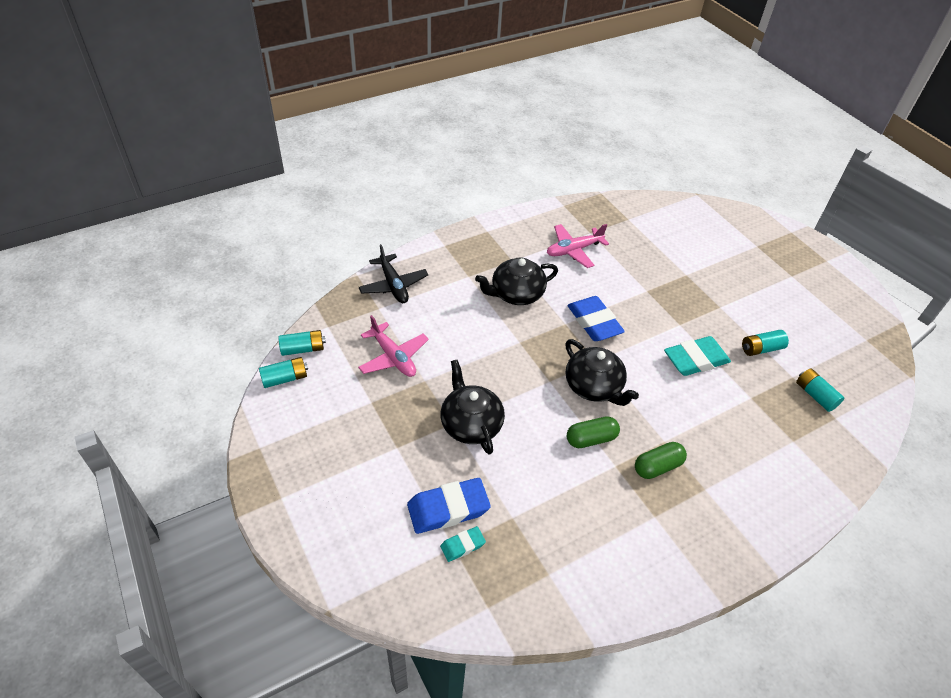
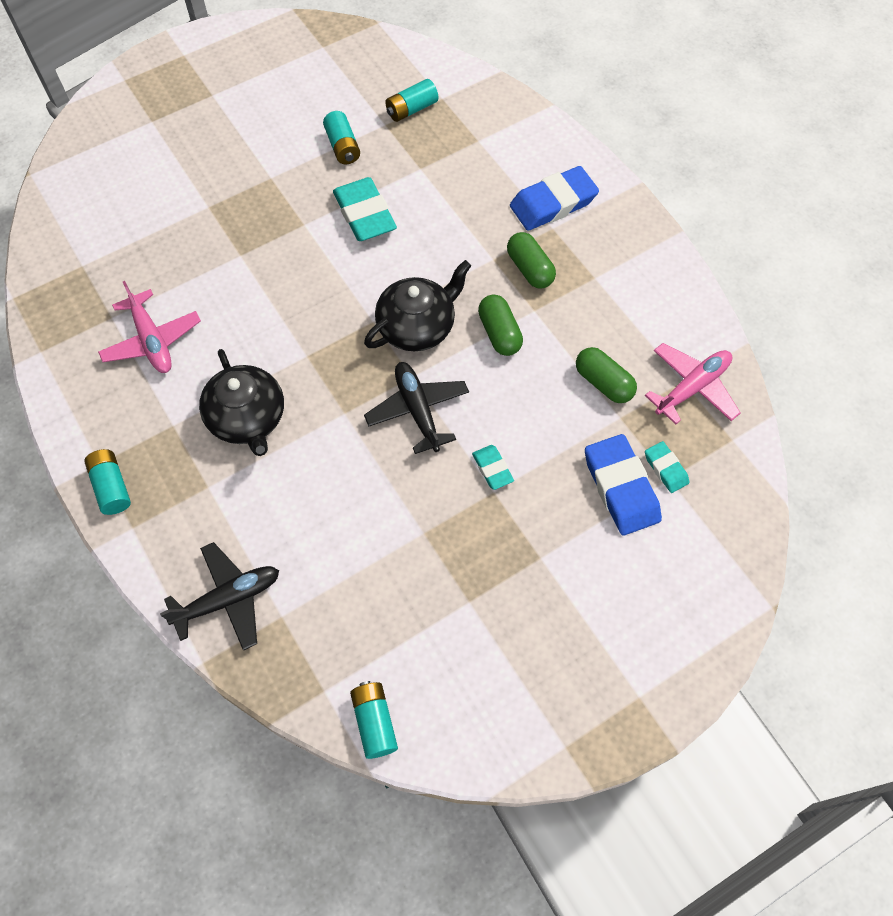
camera: 90 degrees left, 15 degrees up
(285, 378) = (436, 737): turquoise battery -> turquoise battery (111, 487)
(393, 357) = (383, 581): pink plane -> pink plane (692, 388)
(471, 424) = (492, 469): black teapot -> turquoise eraser
(521, 382) = (417, 410): none -> black plane
(545, 509) = (603, 383): none -> green capsule
(594, 322) = (303, 321): blue eraser -> blue eraser (553, 203)

